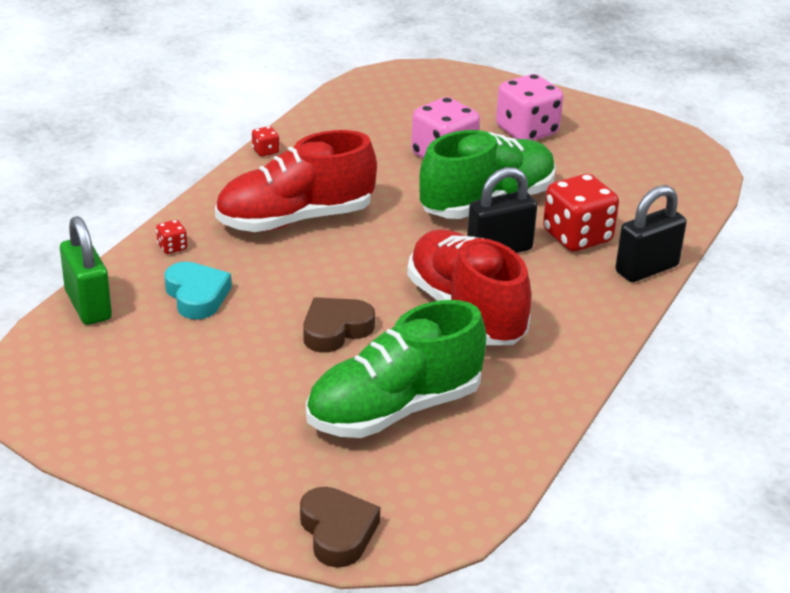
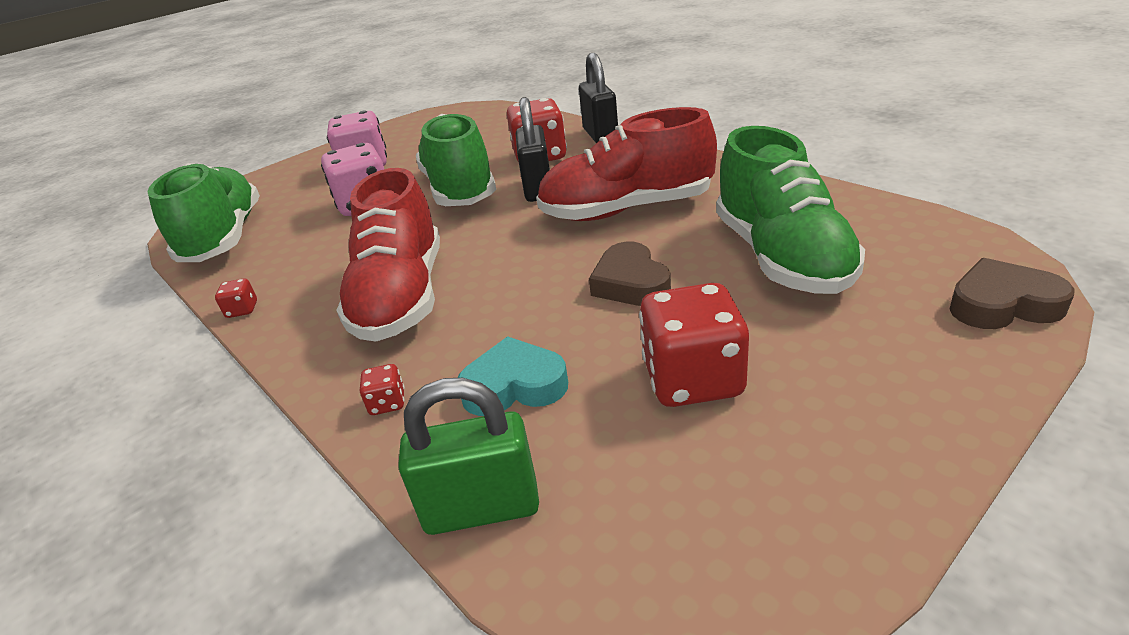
camera: 65 degrees left, 0 degrees up
(214, 373) = (693, 379): none -> red dice
(367, 102) = (224, 238): none -> green shoe

